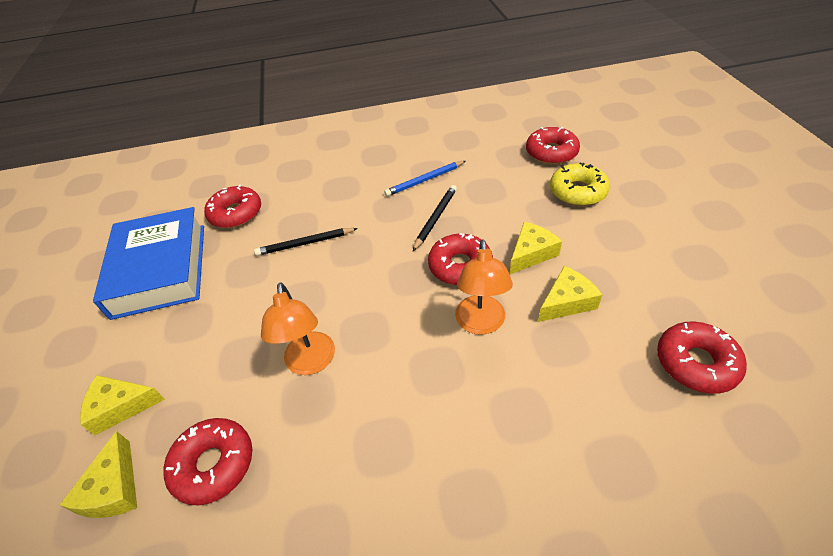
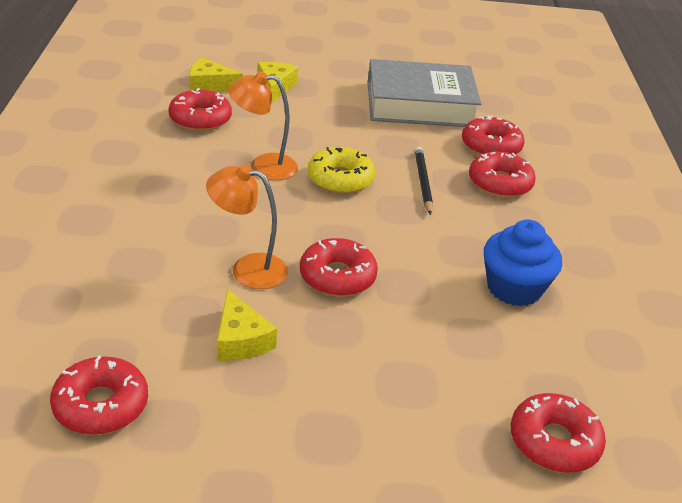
camera: 95 degrees right, 10 degrees down
(160, 269) = (420, 104): blue book -> grey book
(294, 202) = (500, 183): none -> red donut
(425, 180) = (514, 288): blue pencil -> blue cupcake
(435, 218) = (429, 278): black pencil -> none
(531, 253) = (331, 338): yellow cheese -> none
(577, 192) = (439, 432): yellow donut -> yellow donut (340, 179)

